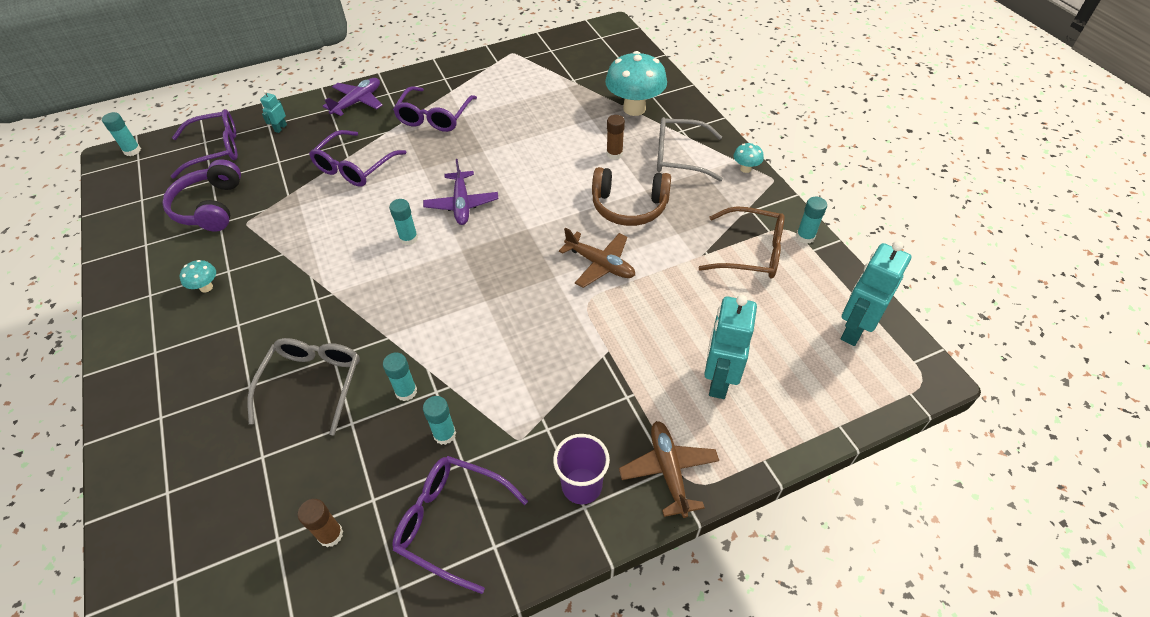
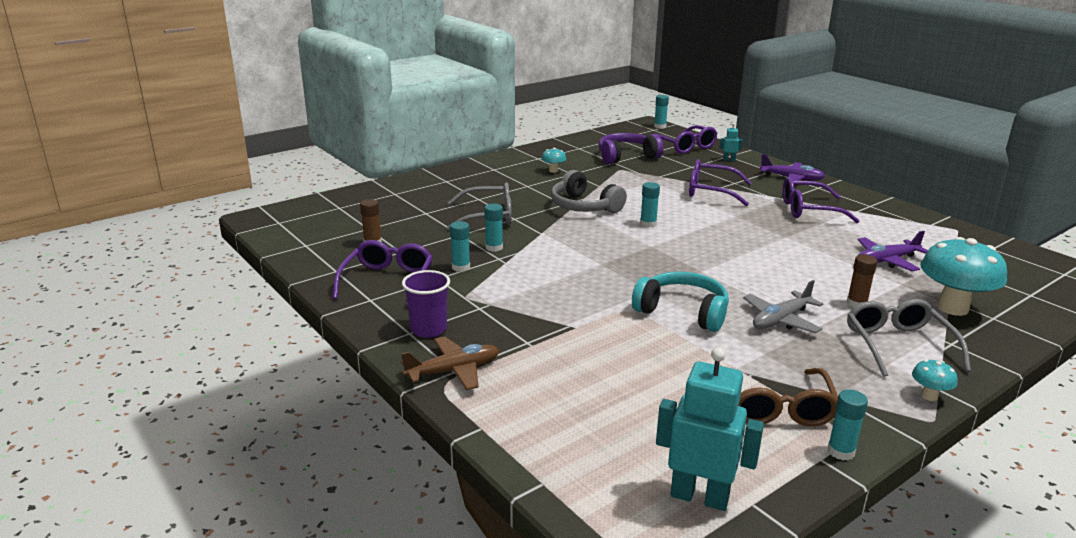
camera: 75 degrees right, 25 degrees down
(335, 282) = (584, 206): none -> grey headphones
(461, 204) = (706, 238): purple plane -> purple plane (887, 260)
(600, 264) = (682, 312): brown plane -> turquoise headphones
(629, 206) = (781, 320): brown headphones -> grey plane
(718, 380) = (569, 393): turquoise robot -> none

